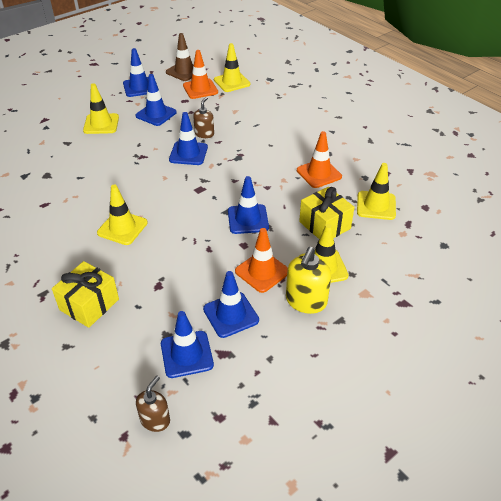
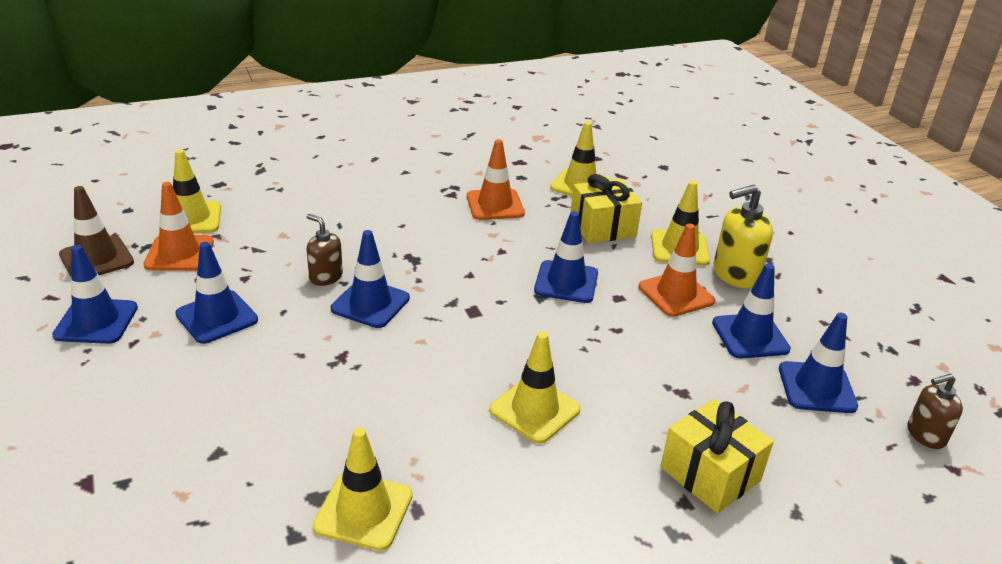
camera: 75 degrees left, 10 degrees down
(101, 124) = (188, 393): yellow traffic cone -> yellow traffic cone (363, 511)
(155, 420) = (925, 435): brown soap dispenser -> brown soap dispenser turned 60 degrees counterclockwise
(306, 301) = (735, 274): yellow soap dispenser -> yellow soap dispenser turned 120 degrees clockwise

